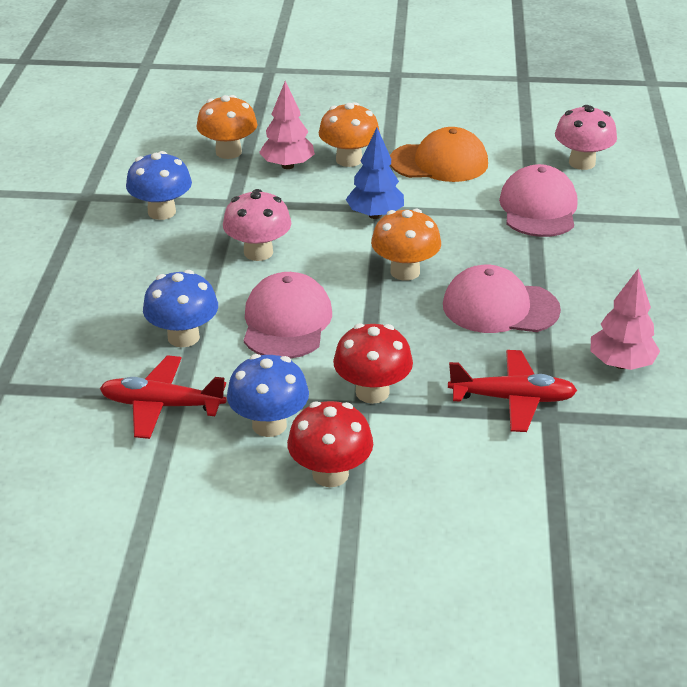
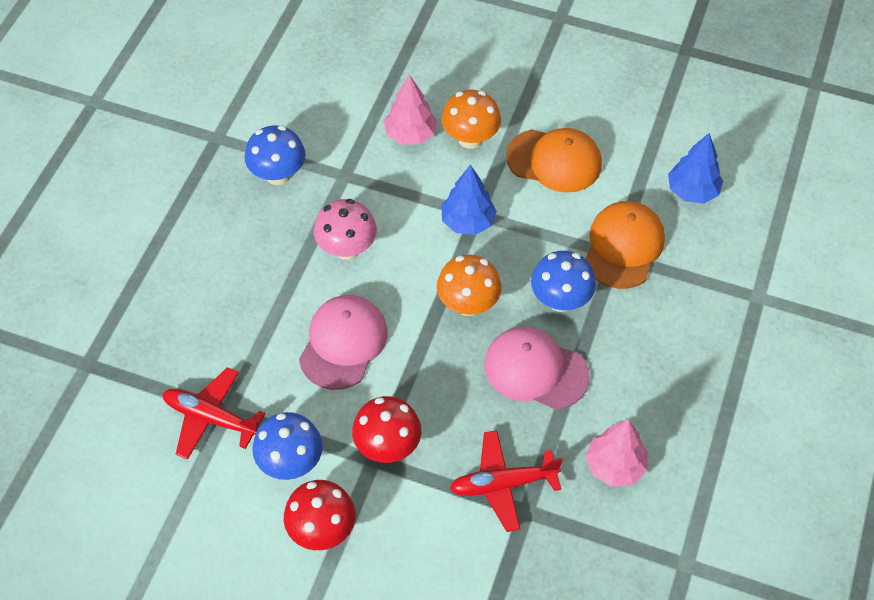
camera: 15 degrees right, 20 degrees up
(183, 337) = (251, 341): blue mushroom -> blue mushroom (560, 300)
(228, 152) = (362, 103): orange mushroom -> none
(512, 399) = (503, 484): red plane -> red plane turned 150 degrees clockwise
(538, 208) = (623, 246): pink cap -> orange cap
(582, 163) = (692, 191): pink mushroom -> blue tree

